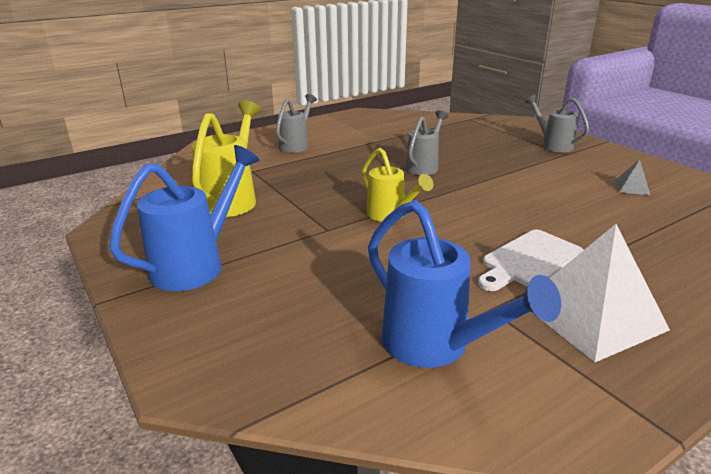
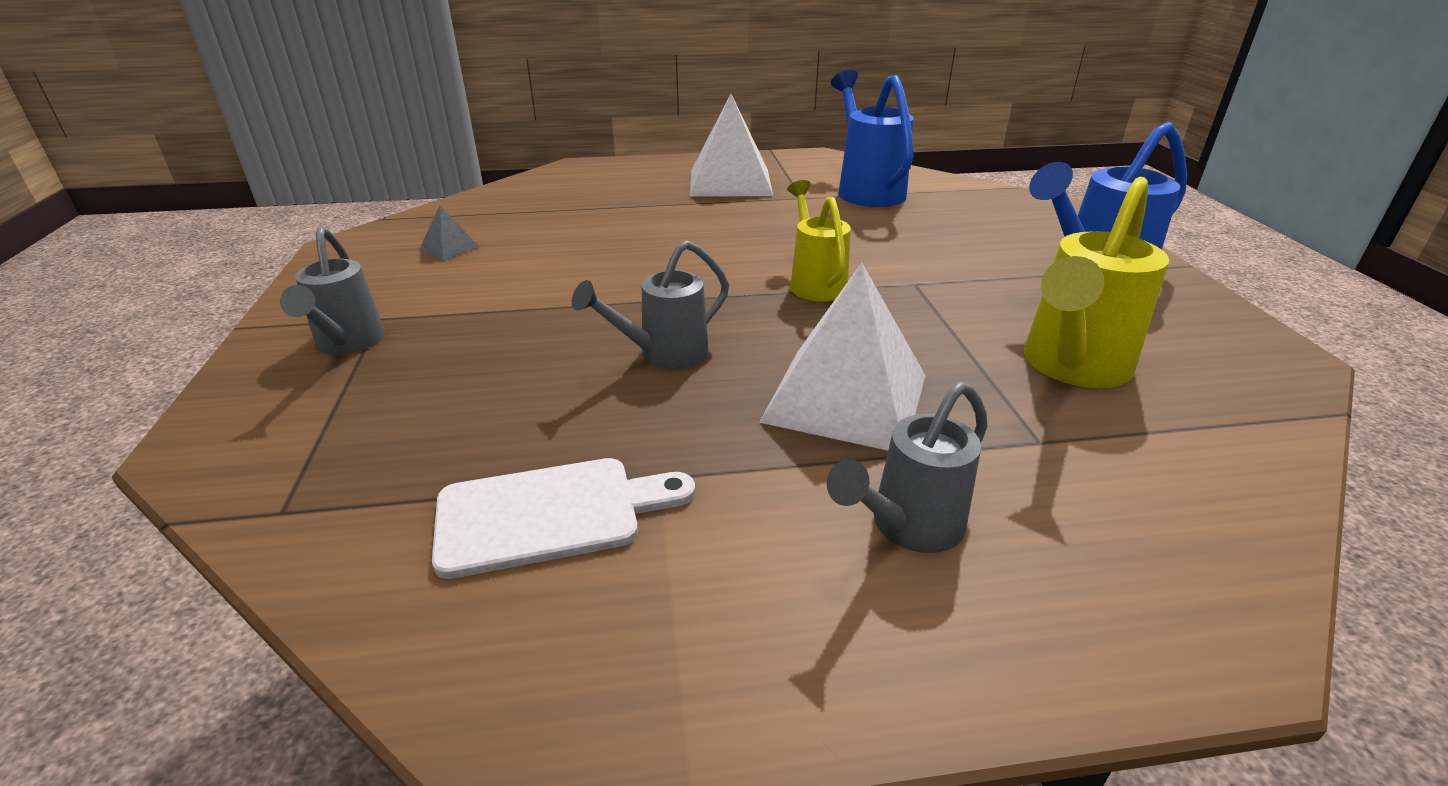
camera: 155 degrees left, 5 degrees up
(334, 168) = (846, 397): none -> white pyramid
(529, 260) = (718, 214): white cutting board -> white cutting board (550, 514)

